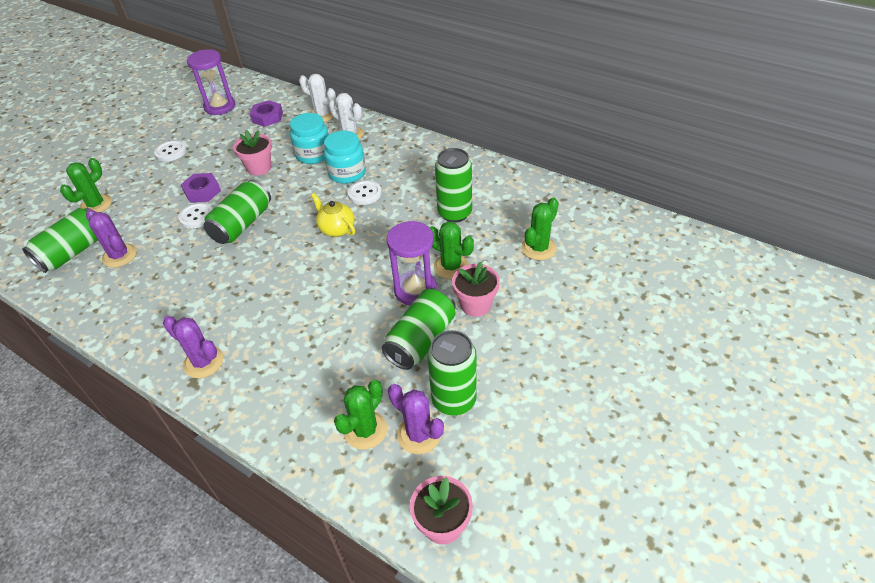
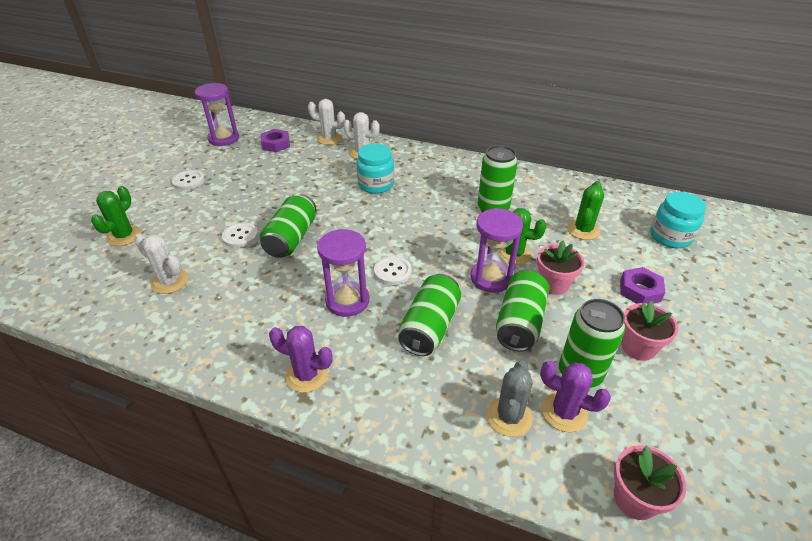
camera: 15 degrees left, 5 degrees down
(74, 251) = (115, 283): green can -> green can (430, 326)
(119, 256) = (169, 281): purple cactus -> white cactus
(202, 191) = (237, 213): purple nut -> purple nut (640, 290)
(259, 168) = (287, 187): pink flower pot -> pink flower pot (638, 347)
(268, 295) = (347, 301): none -> purple hourglass
(313, 154) = (336, 171): turquoise jar -> turquoise jar (670, 237)
(336, 229) = (388, 233): yellow teapot -> none
(364, 193) = (401, 200): white button -> white button (392, 271)
(365, 430) = (509, 417): green cactus -> grey cactus

